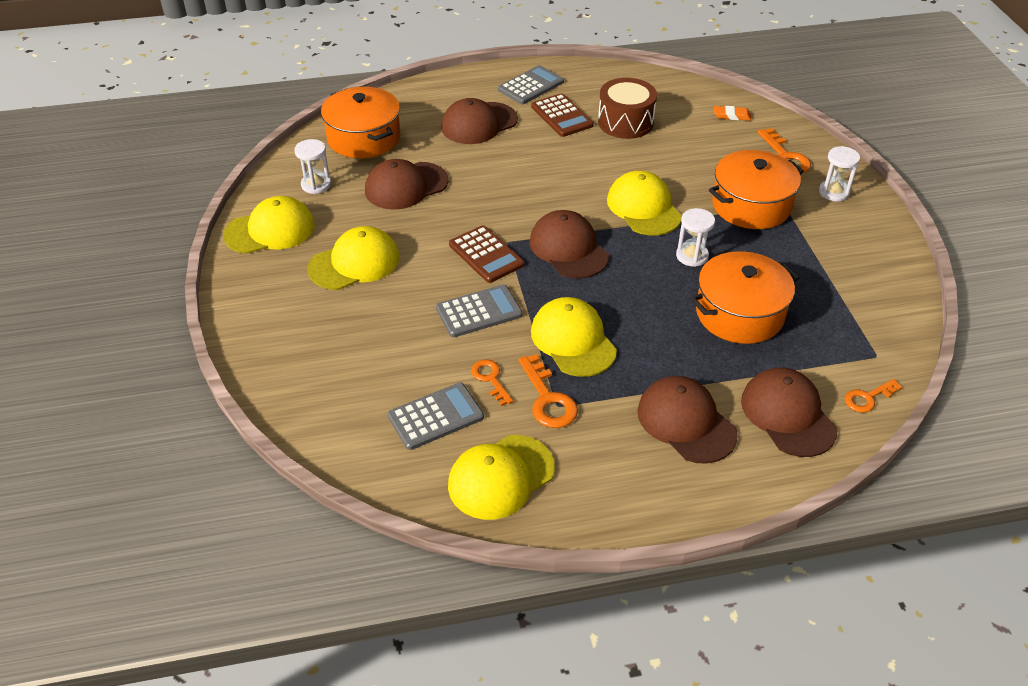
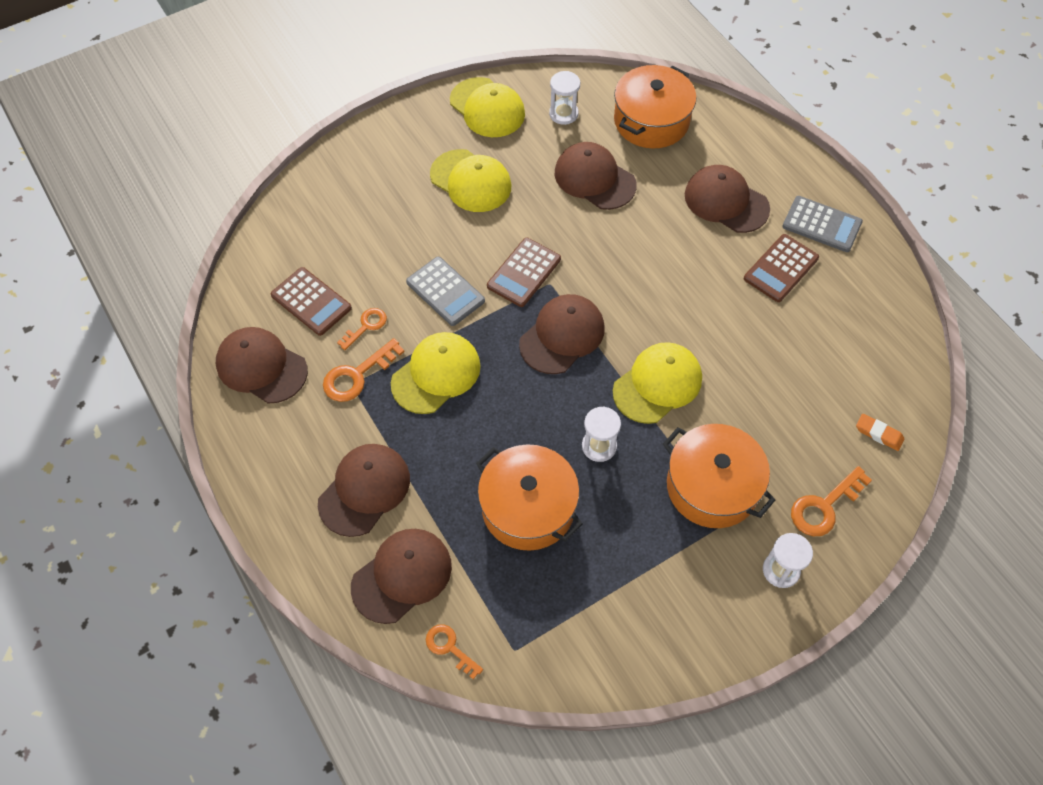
camera: 70 degrees right, 15 degrees up
(436, 417) = (311, 302): grey calculator -> brown calculator
(501, 477) = (261, 367): yellow cap -> brown cap
(625, 122) = (803, 330): brown drum -> none
(731, 116) = (879, 434): orange eraser -> orange eraser turned 45 degrees counterclockwise

